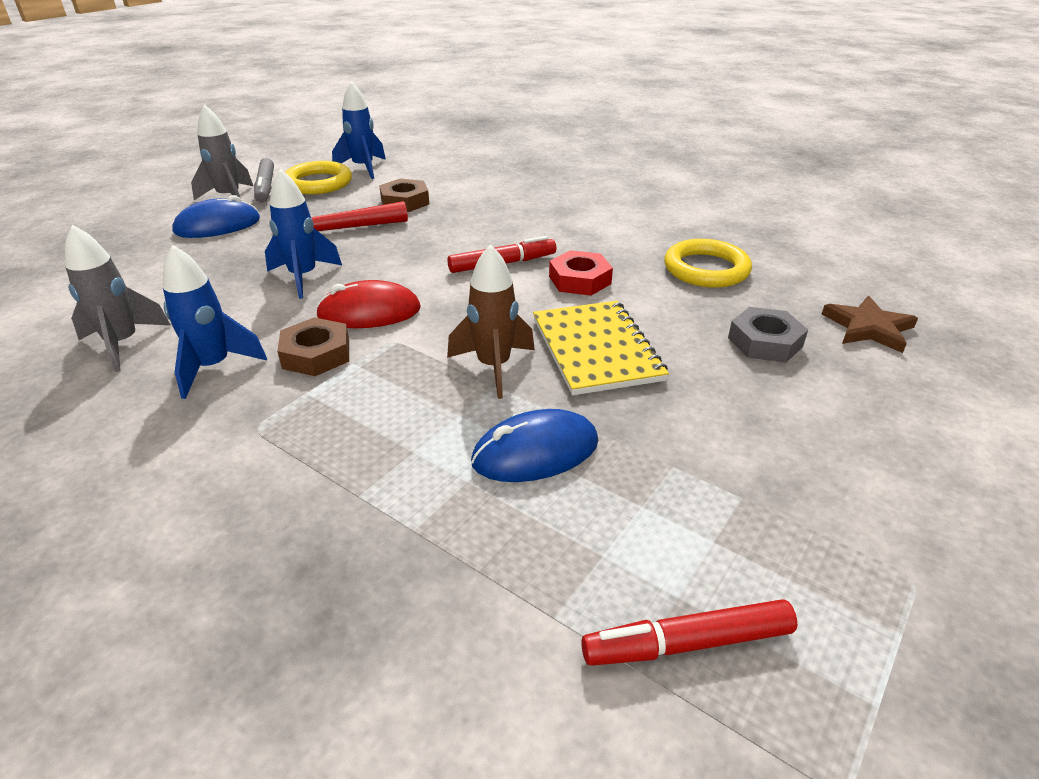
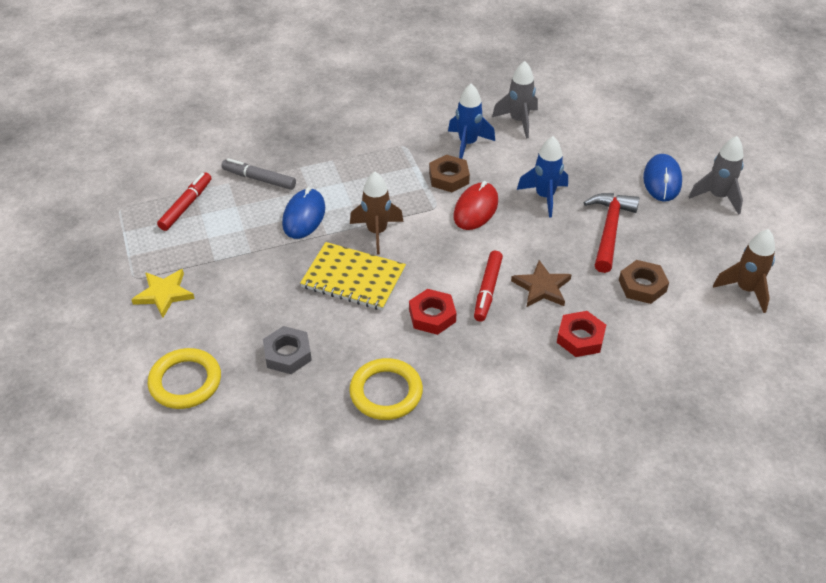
camera: 125 degrees right, 10 degrees up
(266, 187) = (731, 220): grey marker -> grey marker (259, 179)
(318, 183) = (722, 251): yellow ring -> yellow ring (185, 382)
(363, 168) = (745, 290): blue rocket -> brown rocket
(506, 210) = (580, 338): none -> red nut
(868, 328) = (248, 417): brown star -> brown star (542, 287)
(874, 511) = (164, 294): none -> yellow star

